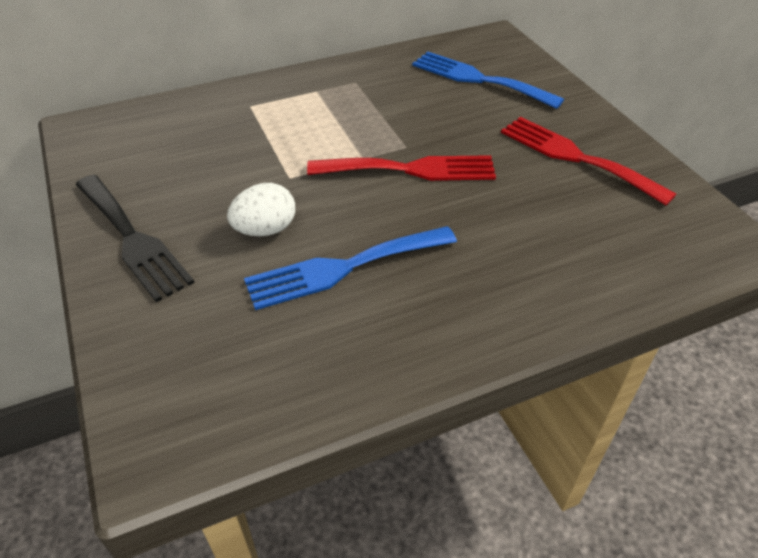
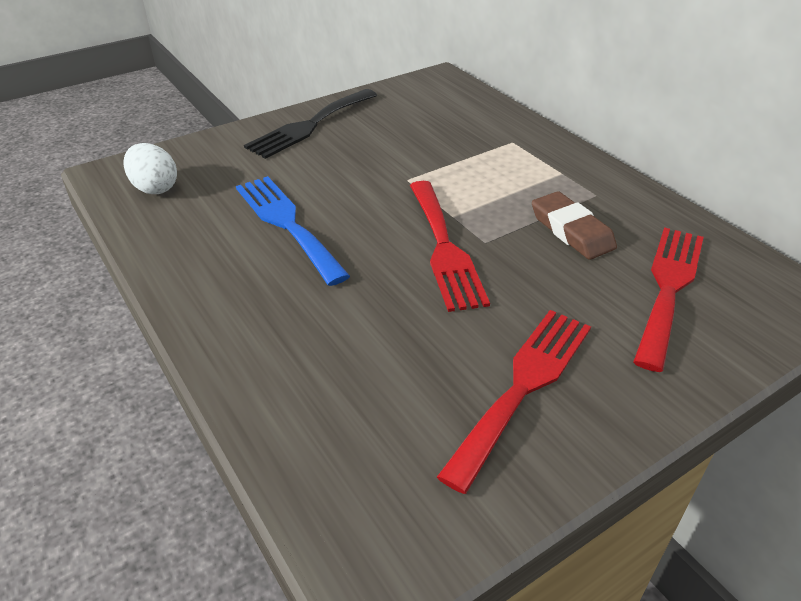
camera: 80 degrees right, 5 degrees down
(265, 230) = (330, 178): white egg -> white egg (155, 188)
(402, 103) = (571, 230): none -> brown eraser
(478, 79) = (668, 288): blue fork -> red fork

